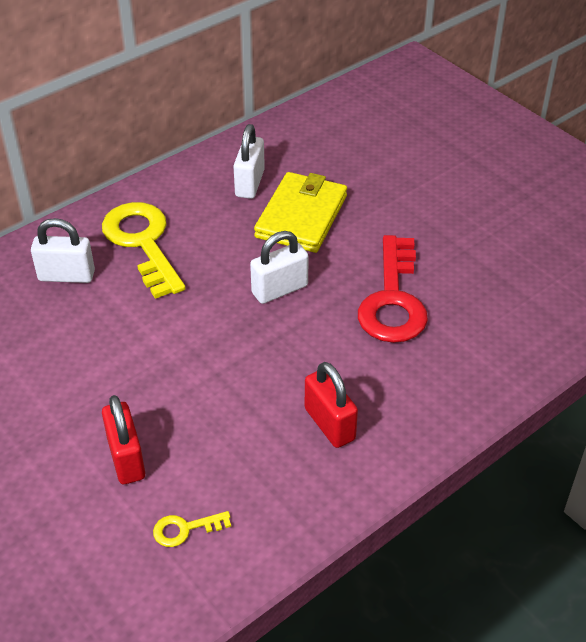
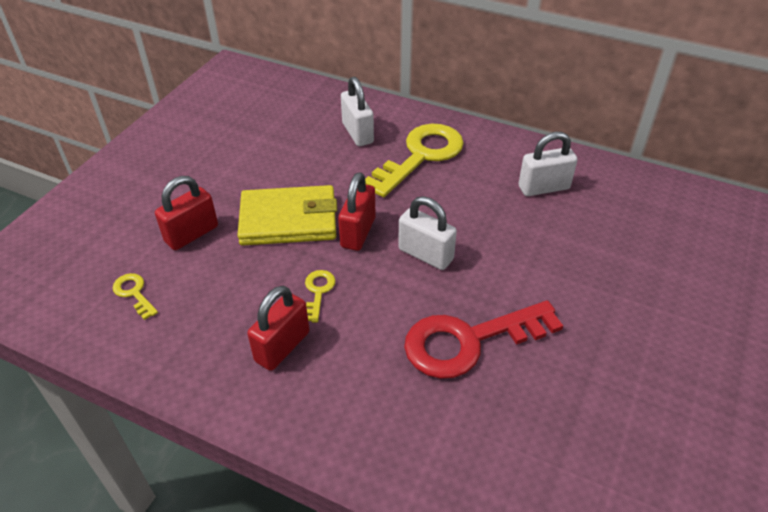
camera: 65 degrees right, 0 degrees up
(219, 325) = (358, 232): none -> red padlock
(278, 378) = (318, 292): none -> yellow key
(301, 216) = (530, 235): yellow wallet -> yellow wallet (289, 220)

